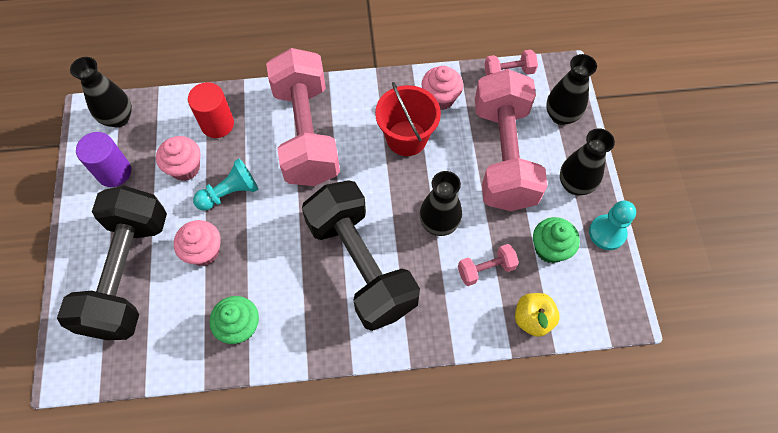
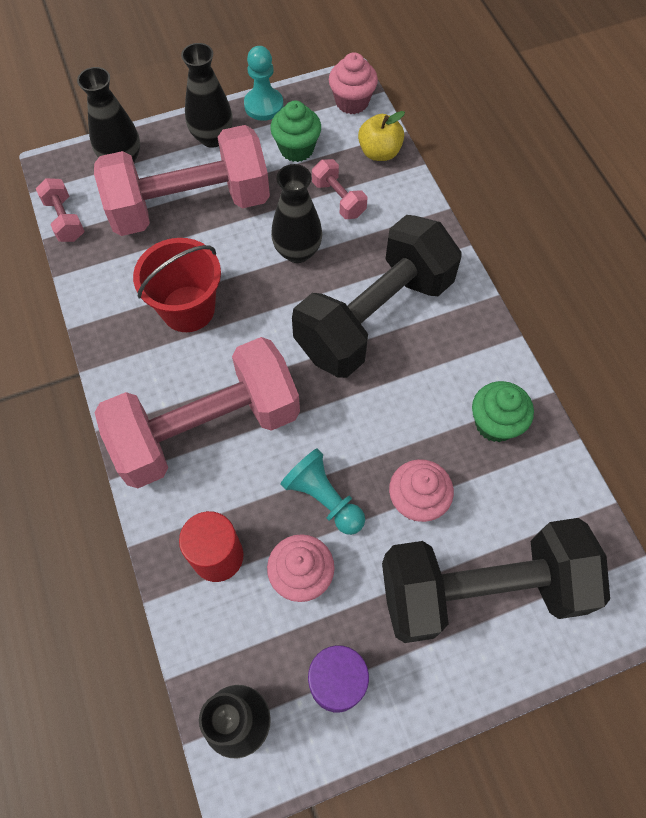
camera: 105 degrees left, 0 degrees up
(440, 98) = (119, 284): pink cupcake -> pink cupcake (352, 102)

